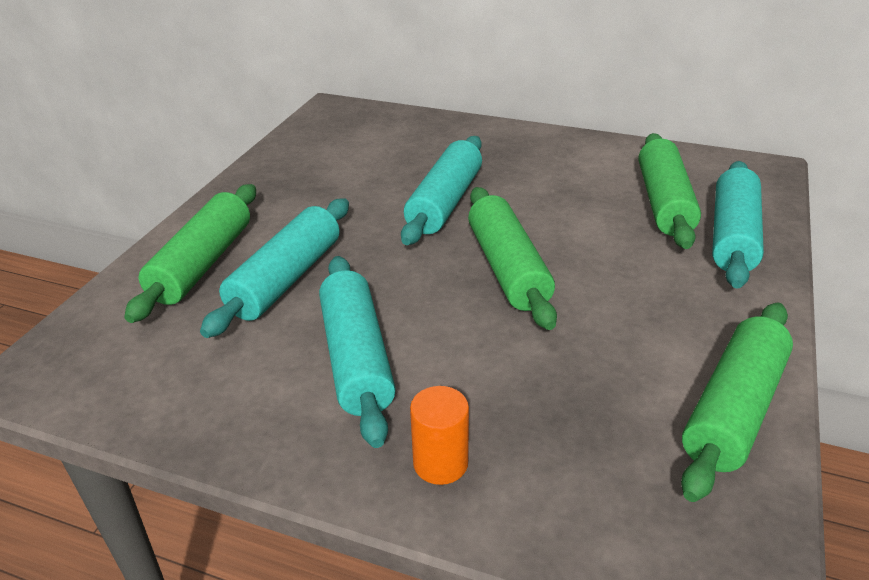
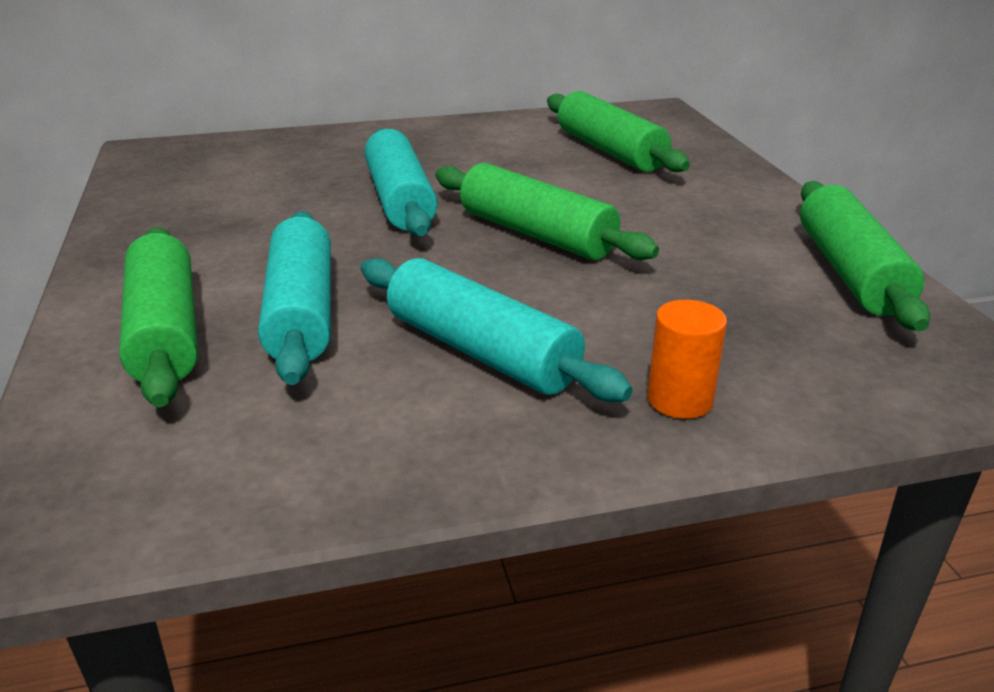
camera: 35 degrees left, 5 degrees down
(732, 236) = (695, 160): turquoise rolling pin -> none

